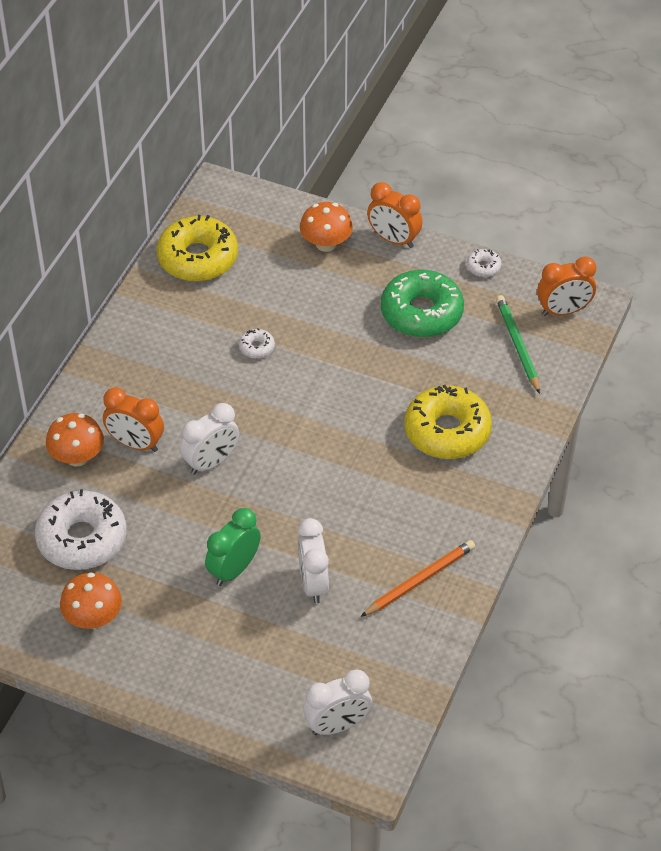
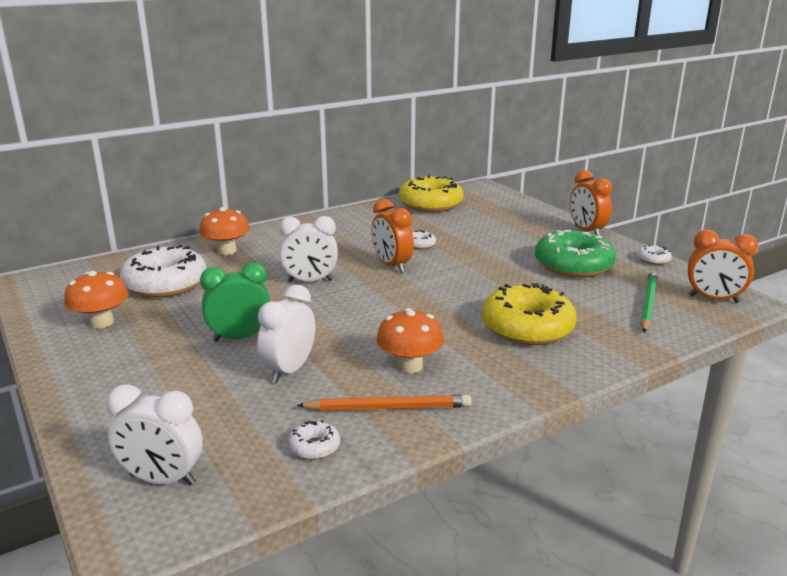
camera: 35 degrees right, 25 degrees down
(135, 444) = (272, 257): orange clock -> orange clock (391, 265)
(326, 244) = (530, 220): orange mushroom -> orange mushroom (409, 366)
(405, 643) = (314, 447): none -> white donut

